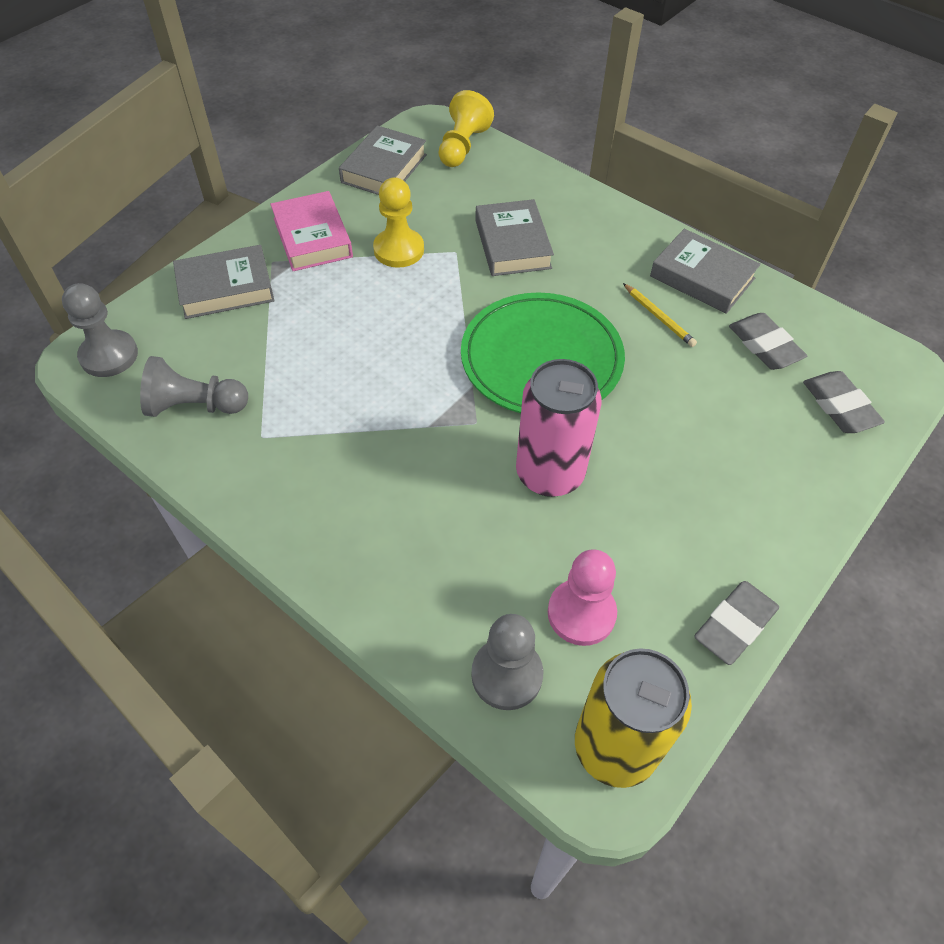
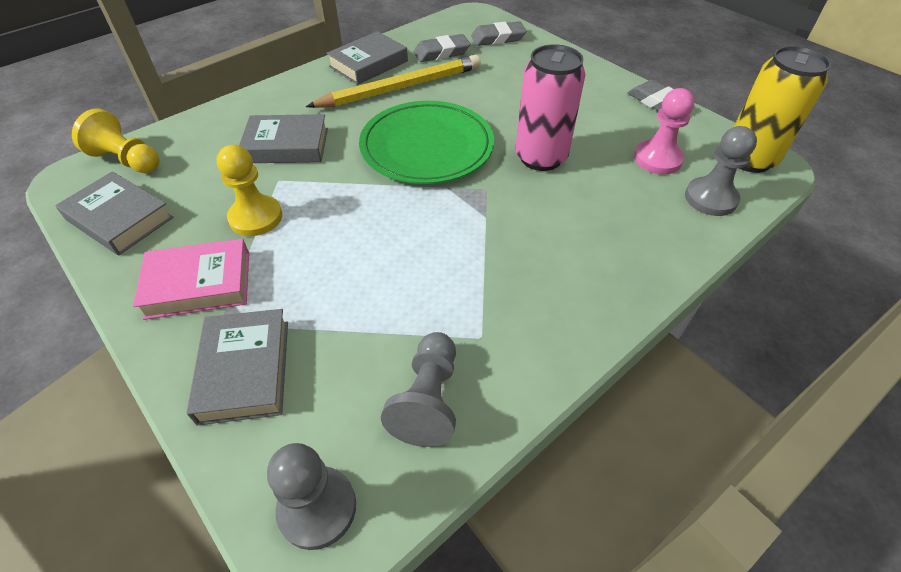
camera: 80 degrees left, 5 degrees down
(659, 317) = (401, 87): yellow pencil -> yellow pencil, size x2.35

